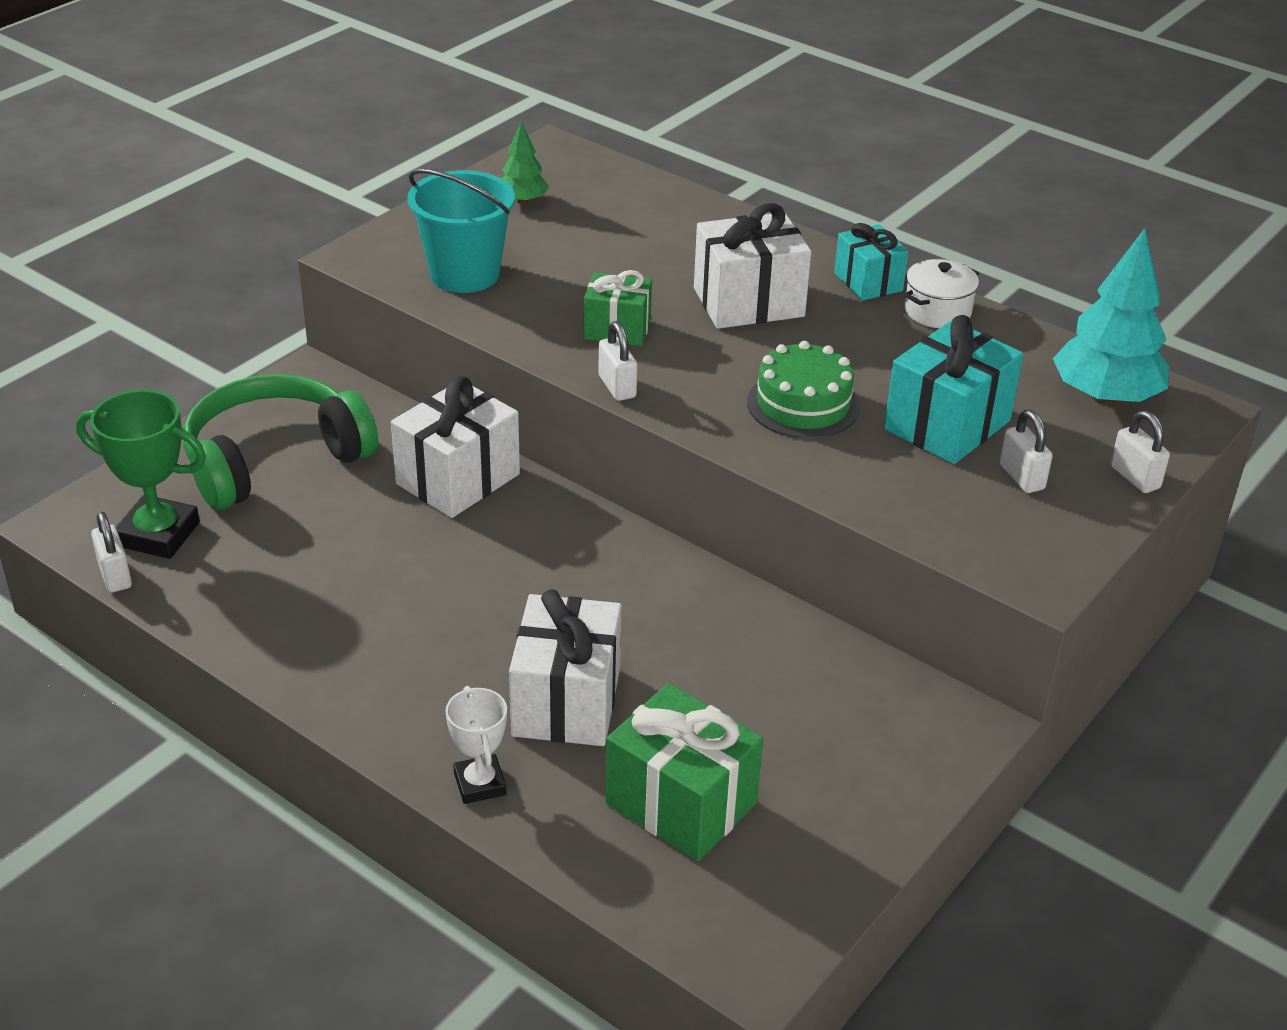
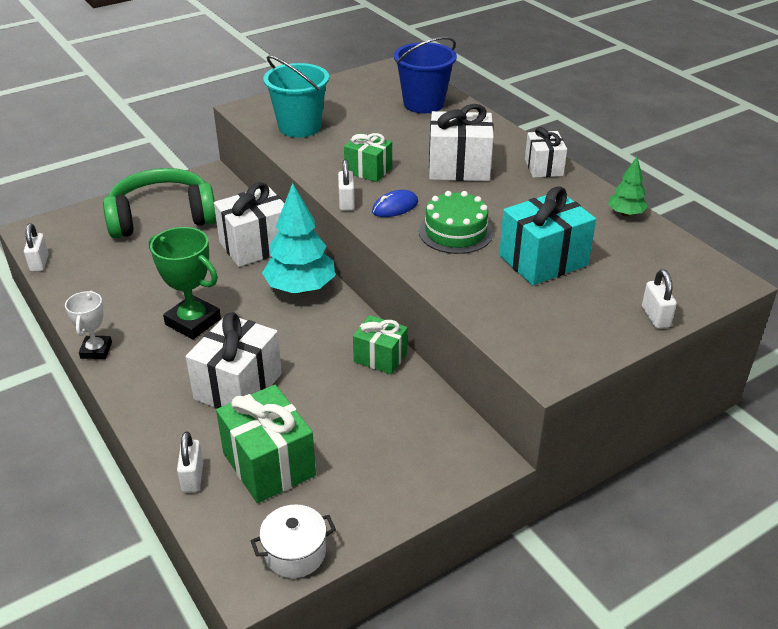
camera: 20 degrees right, 0 degrees up
(158, 534) = (76, 245): green trophy -> green trophy (193, 322)
(480, 784) = (158, 423): white trophy -> white trophy (96, 350)
(523, 201) = (360, 93): green tree -> green tree (625, 214)
(633, 205) = (423, 104): none -> blue bucket
(693, 381) = (395, 207): none -> blue mouse
(748, 613) = (380, 357): none -> green gift
(868, 282) = (543, 167): turquoise gift -> white gift
(937, 311) = (579, 191): white pot -> white pot (295, 553)
(1021, 477) = (574, 302): white padlock -> white padlock (193, 477)
(1104, 397) = (664, 262): turquoise tree -> turquoise tree (300, 288)

